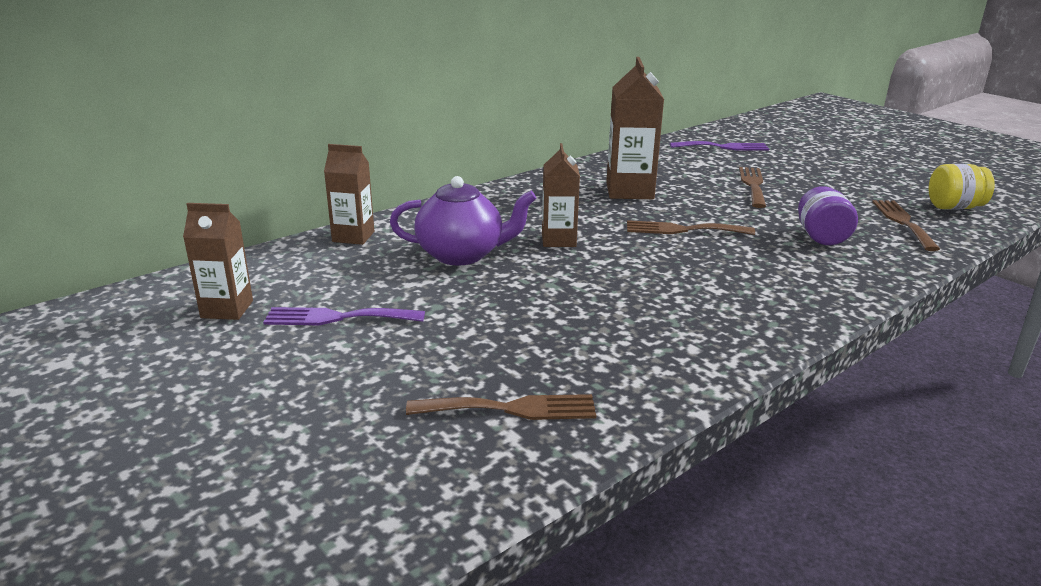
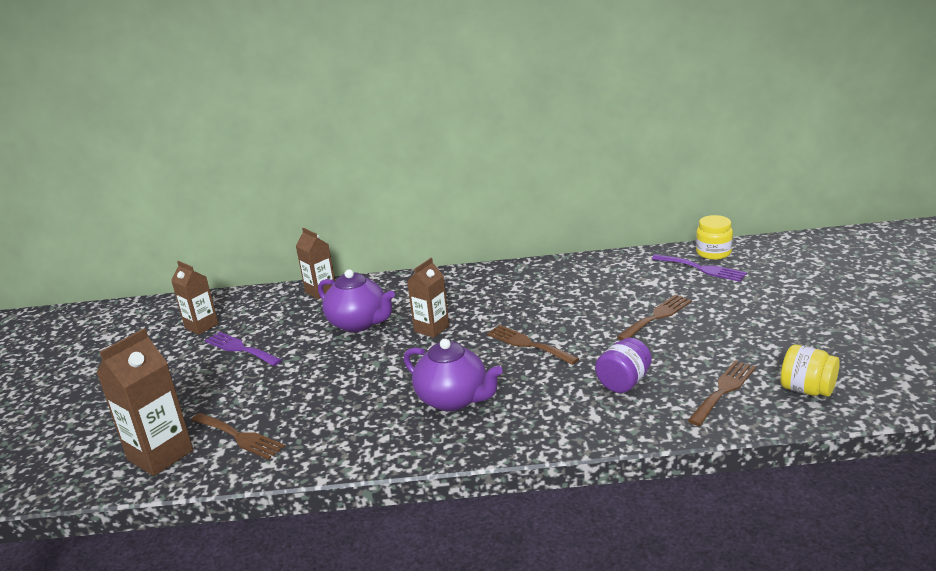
camera: 40 degrees right, 0 degrees up
(629, 191) = (547, 297): brown carton -> brown carton (160, 455)
(699, 292) = (453, 399): none -> purple teapot
(711, 135) = (713, 253): none -> yellow jar

